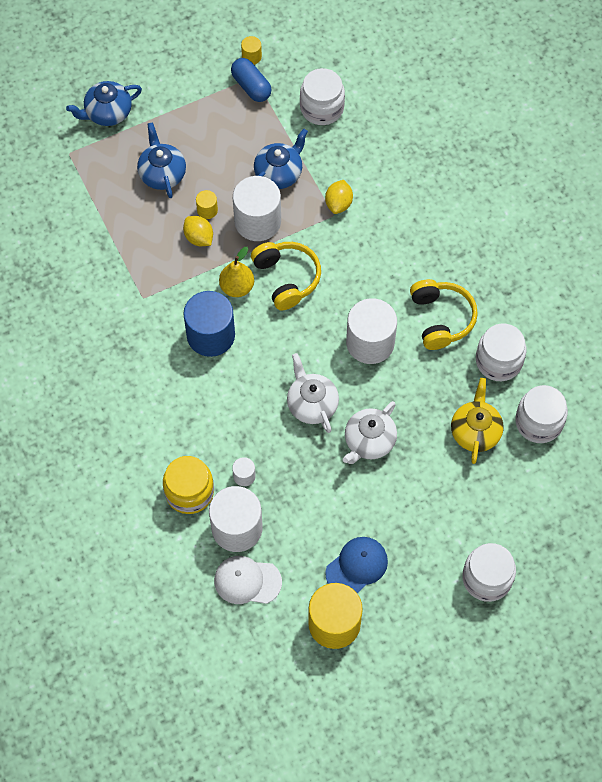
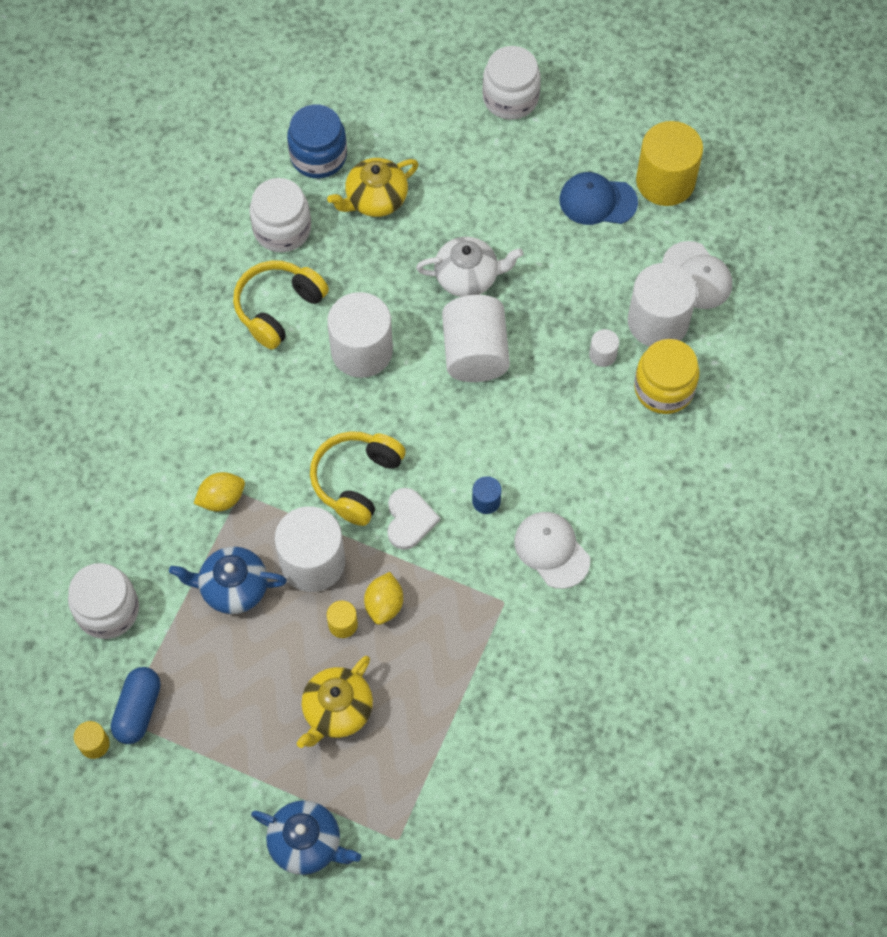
camera: 130 degrees left, 0 degrees up
(149, 345) = (551, 550): none -> white cap
(162, 173) = (337, 710): blue teapot -> yellow teapot
(211, 335) = (486, 501): blue cylinder -> blue cylinder, size x0.45
(237, 287) = (409, 520): yellow pear -> white heart
(312, 404) = (475, 353): white teapot -> white cylinder
(538, 422) = (318, 156): white jar -> blue jar

